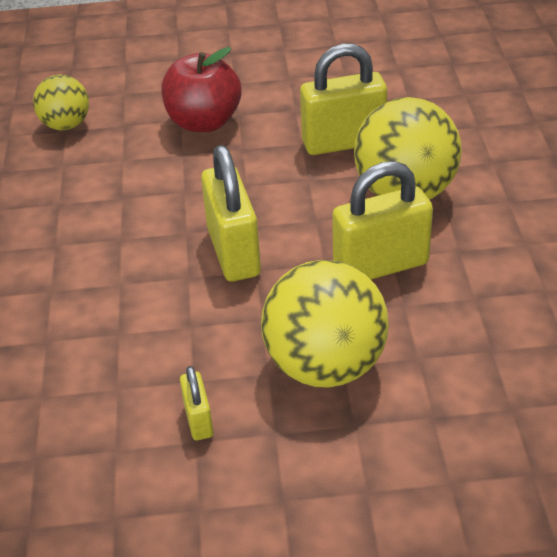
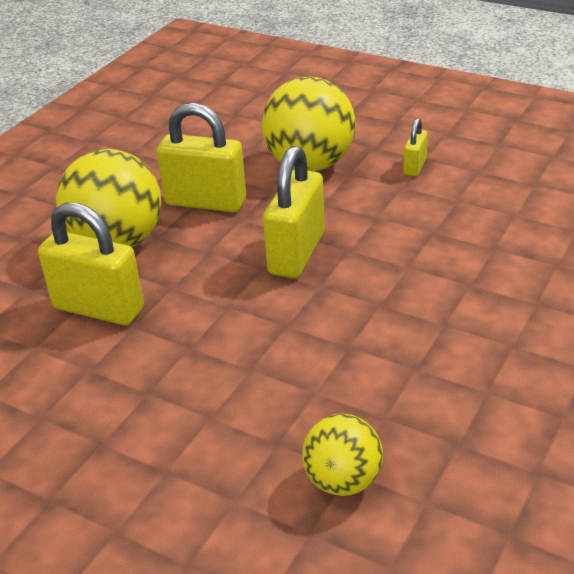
camera: 145 degrees left, 5 degrees down
(204, 122) = (190, 400): red apple -> none

